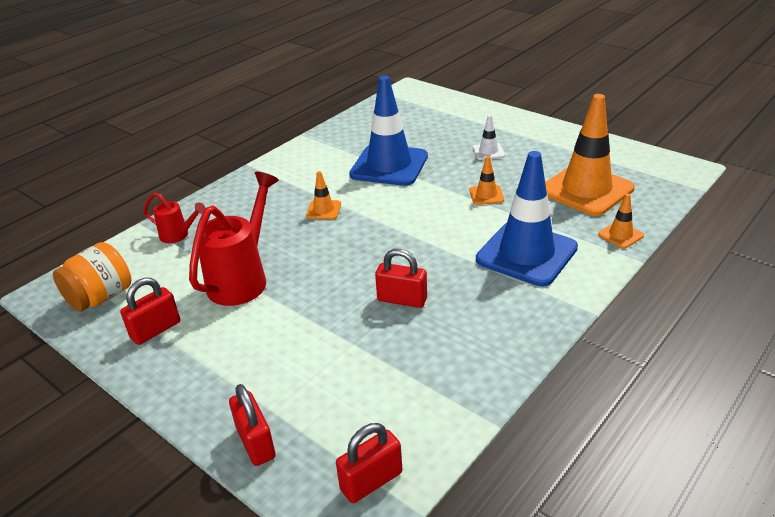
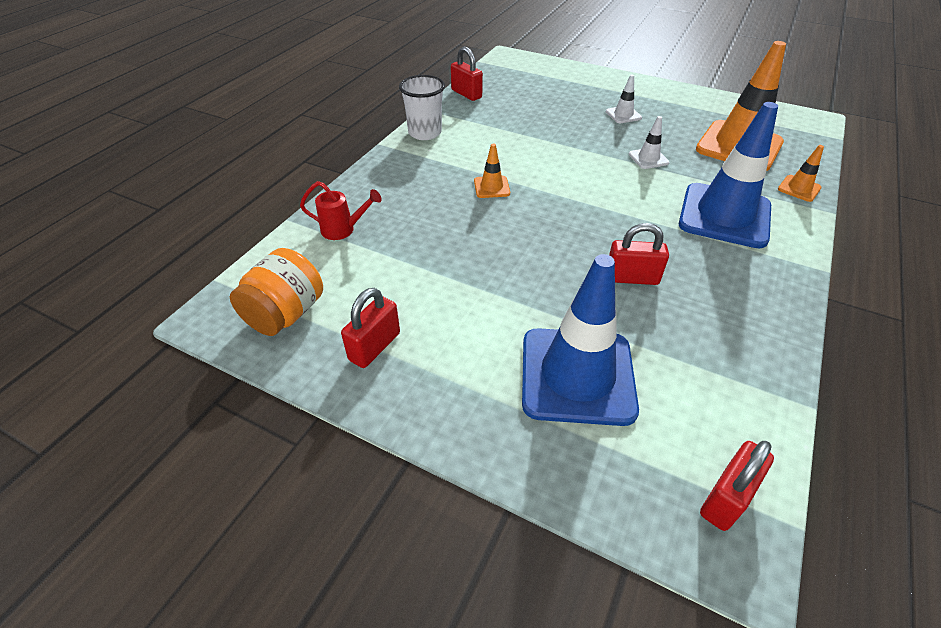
camera: 15 degrees left, 10 degrees up
(243, 278) = (445, 272): red watering can -> none
(255, 443) = (569, 472): red padlock -> red padlock (466, 94)
(291, 157) = (425, 133): none -> white cup
(389, 165) = (533, 135): blue traffic cone -> blue traffic cone (577, 375)
(486, 195) = (648, 158): orange traffic cone -> white traffic cone

